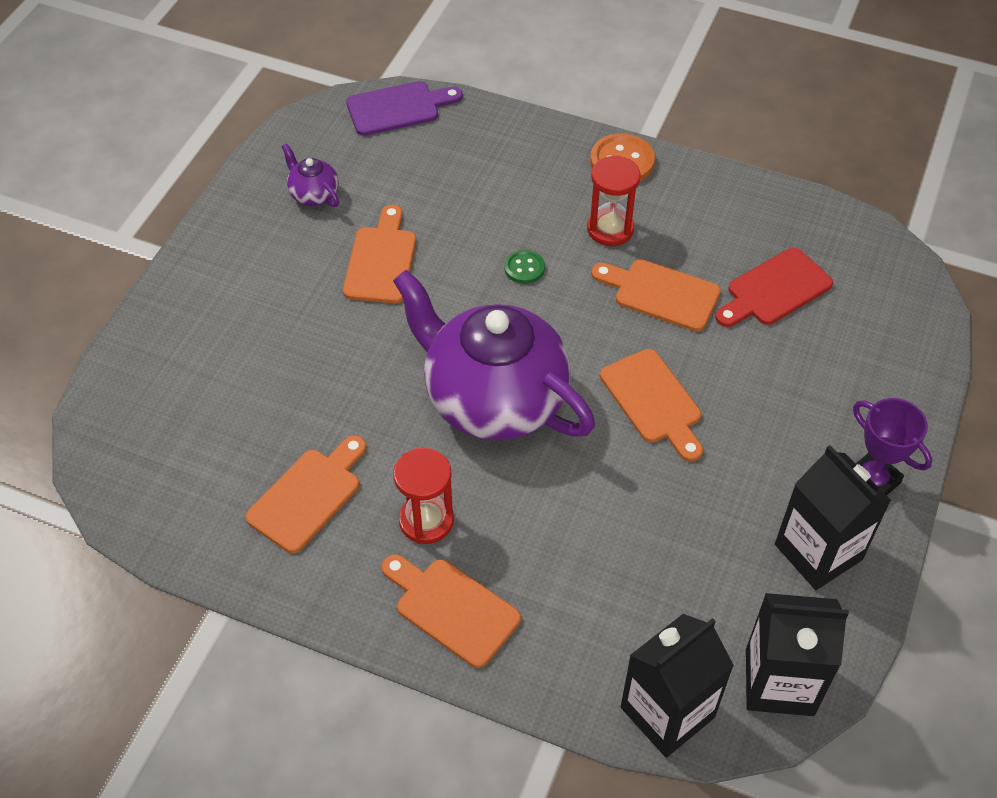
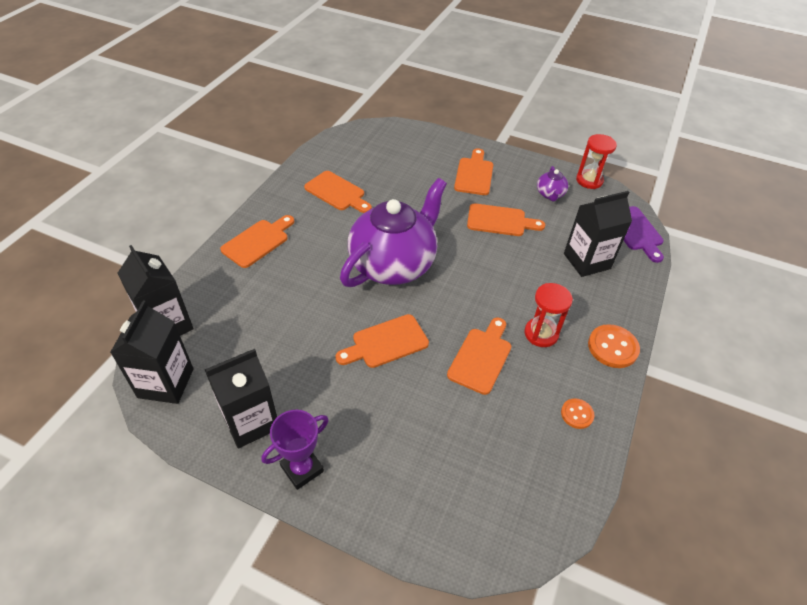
camera: 90 degrees right, 5 degrees down
(258, 290) = (474, 174): none -> orange cutting board
(313, 194) = (550, 194): purple teapot -> purple teapot turned 135 degrees clockwise
(426, 520) = (314, 234): red hourglass -> red hourglass (589, 180)
(466, 168) = (587, 261): none -> black carton
(524, 268) = (499, 285): green button -> none
(730, 206) = (577, 414): none -> orange button
(774, 290) = (489, 433): red cutting board -> none

